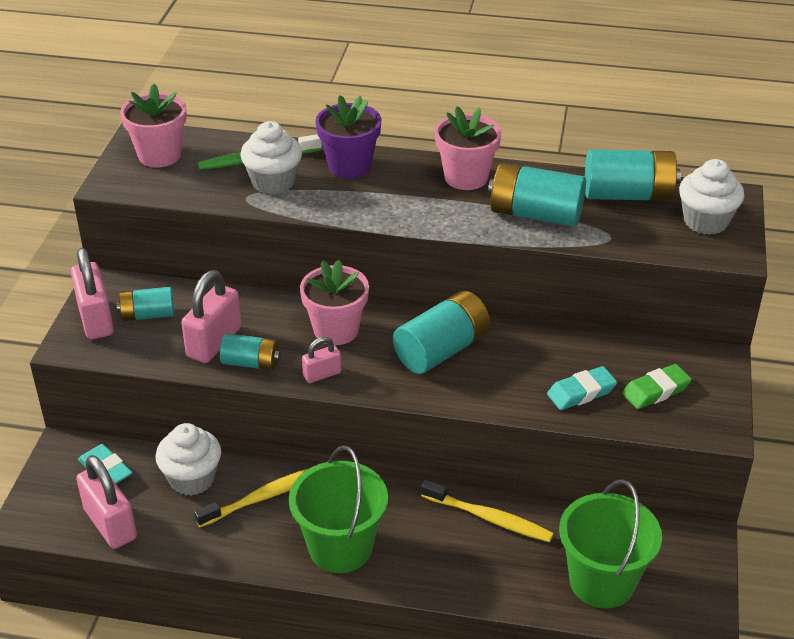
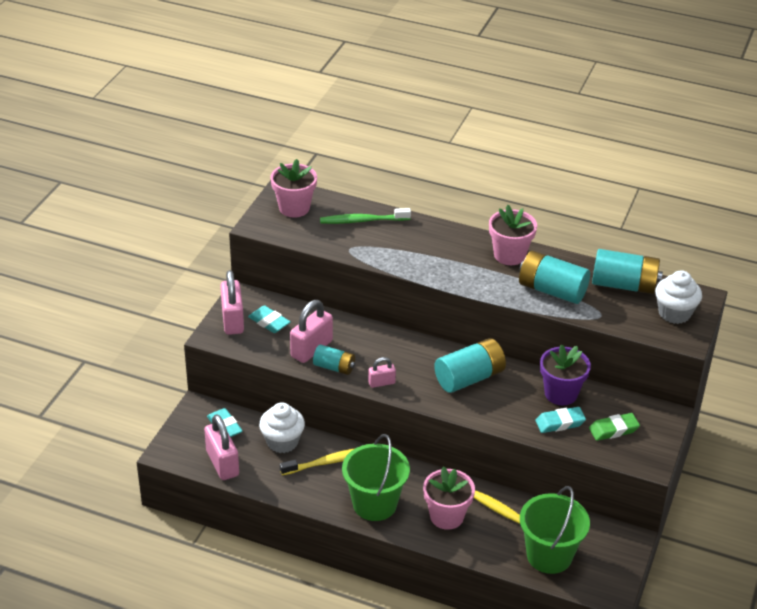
camera: 10 degrees right, 0 degrees up
(148, 315) = (269, 322): turquoise battery -> turquoise eraser
(273, 182) = (370, 240): white cupcake -> none
(336, 330) = (398, 352): pink flower pot -> pink flower pot (446, 516)
(349, 166) = (427, 235): purple flower pot -> purple flower pot (561, 393)

